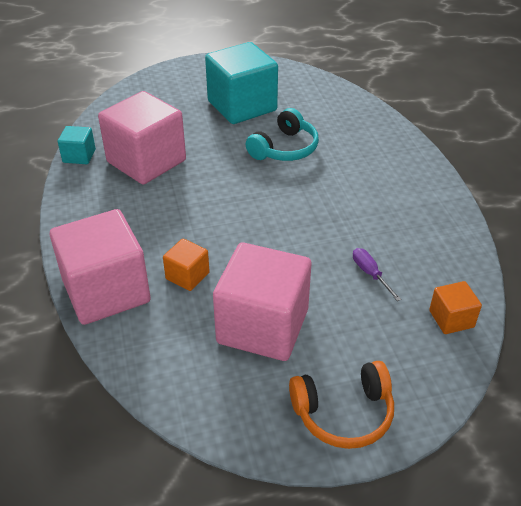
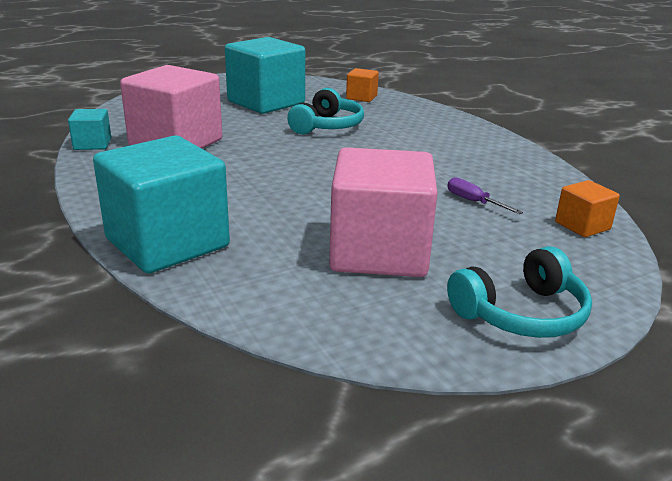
camera: 15 degrees left, 15 degrees down
(106, 291) = (167, 243): pink cube -> turquoise cube
(187, 276) = (266, 221): orange cube -> orange cube (361, 97)
(344, 413) = (521, 314): orange headphones -> turquoise headphones

